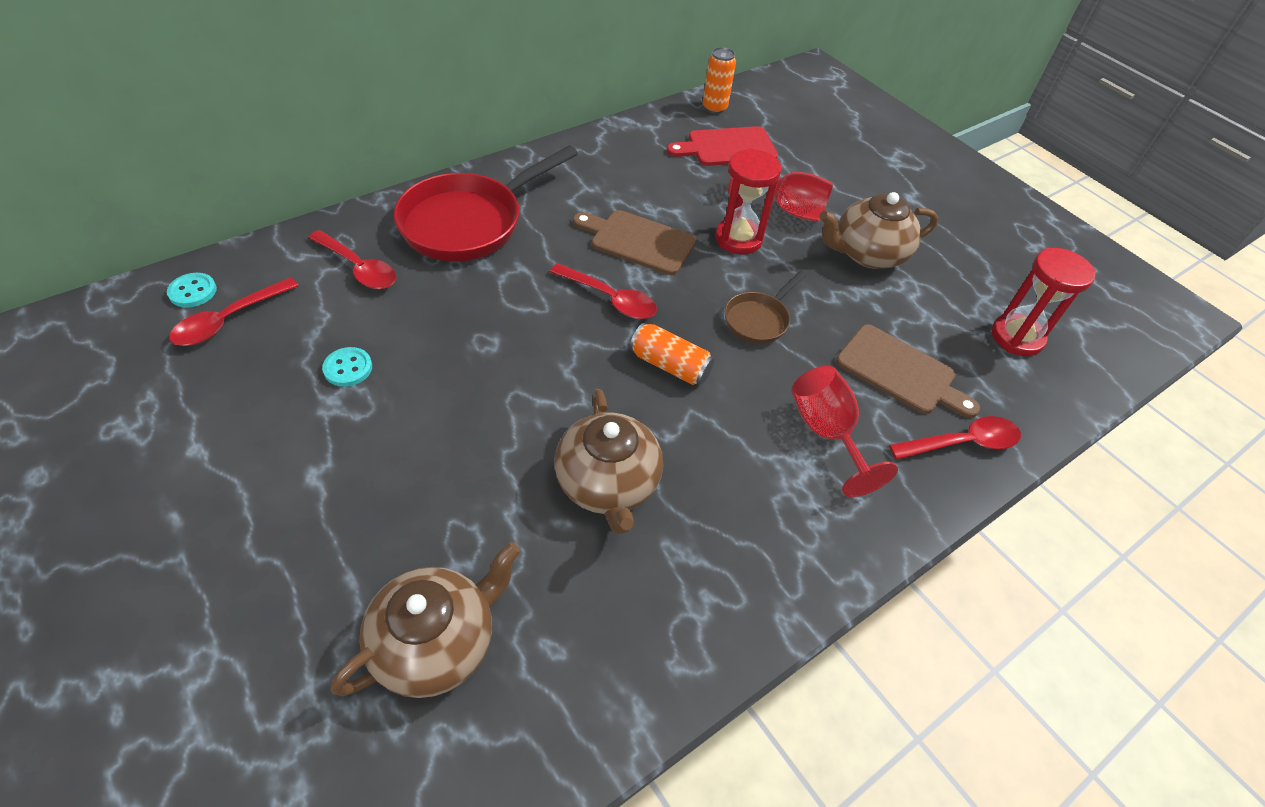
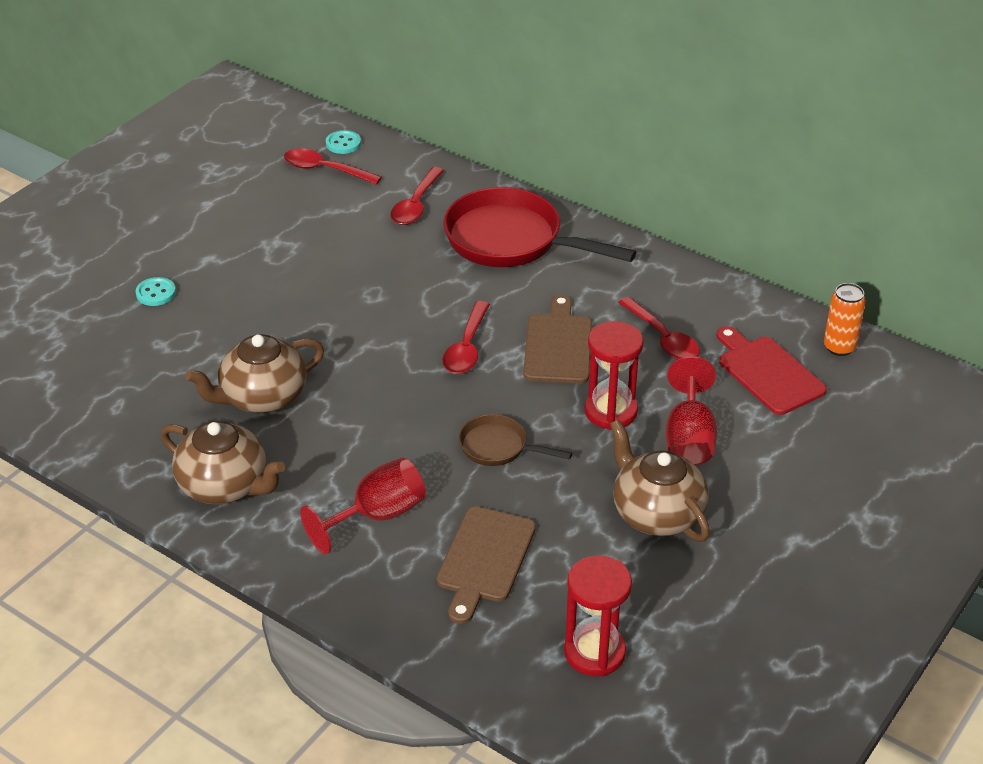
camera: 75 degrees right, 10 degrees down
(348, 368) = (309, 238): turquoise button -> turquoise button (156, 293)
(436, 642) = (105, 354): brown teapot -> brown teapot (225, 486)
(670, 365) = (405, 402): orange can -> none
(962, 443) = (412, 614): red spoon -> red spoon (663, 338)

